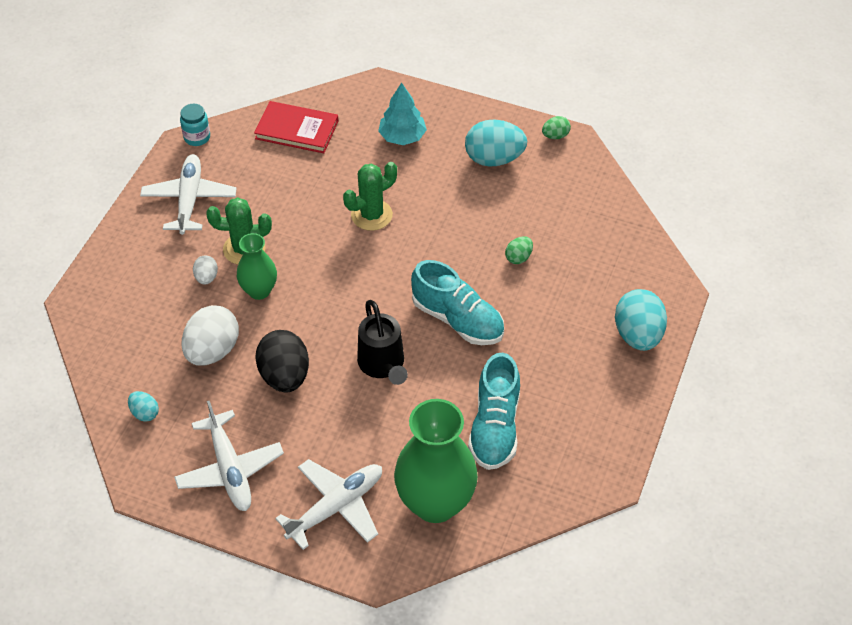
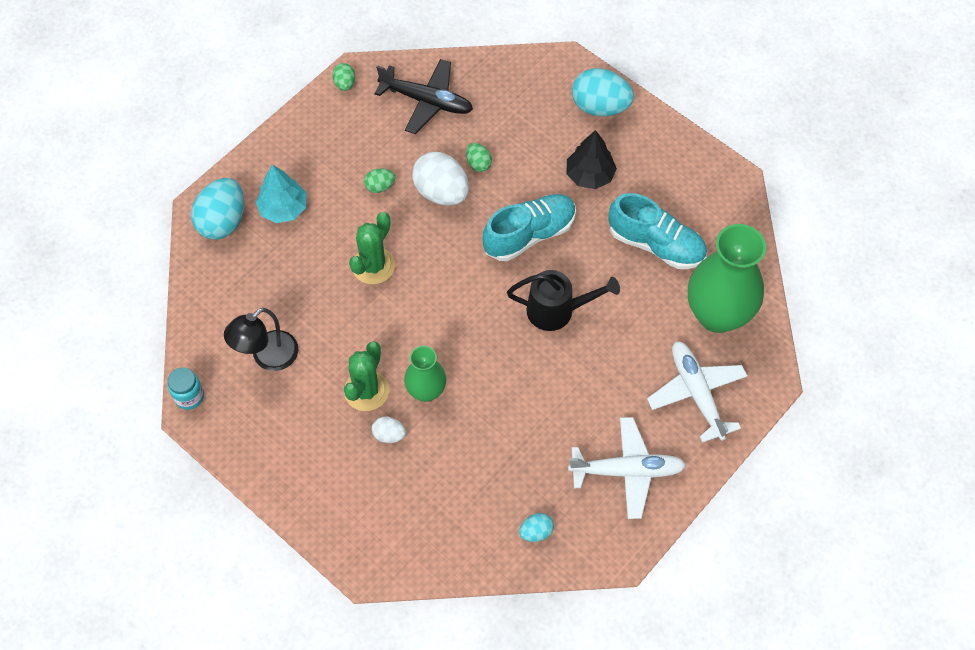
camera: 70 degrees left, 10 degrees up
(189, 200) = (276, 425): white plane -> none
(212, 351) = (484, 452): white egg -> white egg (441, 192)
(251, 174) = (267, 357): none -> black lamp
(284, 376) = (538, 396): black egg -> none
(297, 130) = (226, 299): red book -> none
(371, 215) = (373, 266): green cactus -> green cactus turned 45 degrees clockwise
(457, 194) = (380, 187): none -> green egg
(494, 159) = (350, 142): turquoise egg -> turquoise egg (223, 221)
(550, 349) = (590, 175): none -> black tree
(568, 199) = (427, 101): none -> black plane

